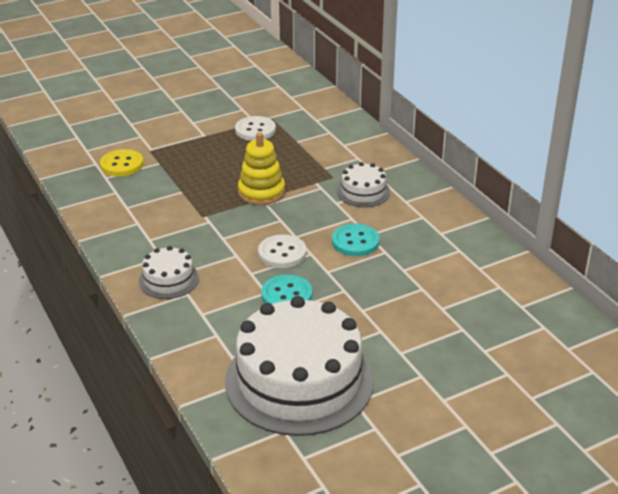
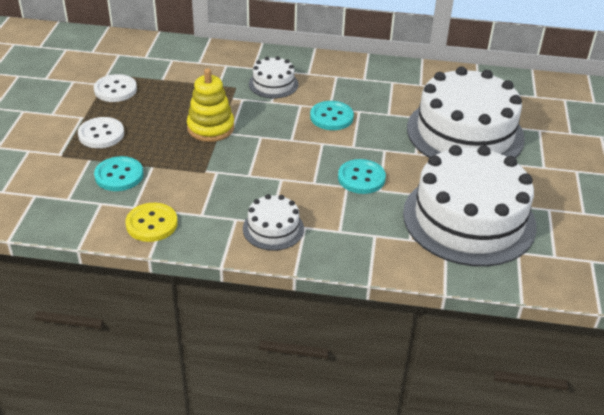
camera: 55 degrees left, 5 degrees up
(122, 164) = (60, 181): yellow button -> yellow button (151, 224)
(154, 183) = (119, 175): none -> turquoise button
(282, 253) = (305, 156): white button -> white button (101, 134)
(434, 326) = (465, 133): none -> white cake

